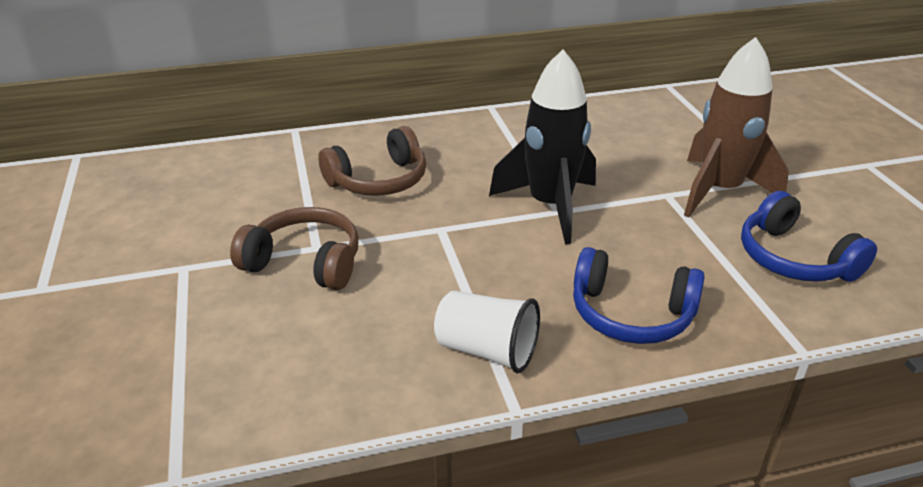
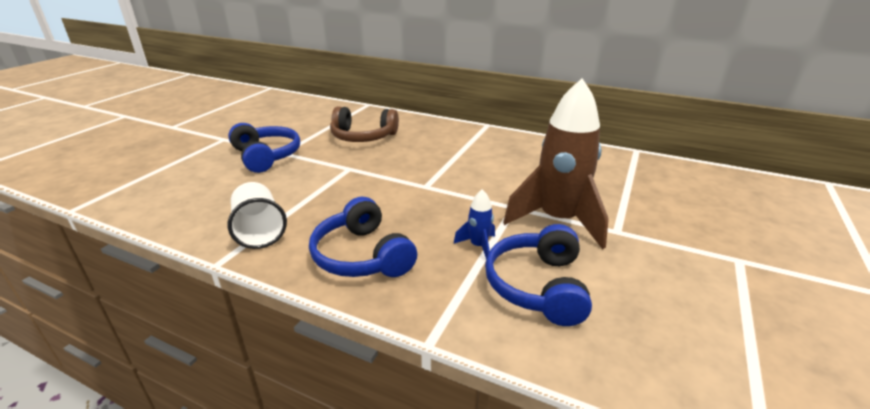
camera: 40 degrees right, 5 degrees down
(304, 263) = (266, 156): brown headphones -> blue headphones
(550, 206) = (426, 182): black rocket -> none
(703, 249) = (478, 246): none -> blue rocket

